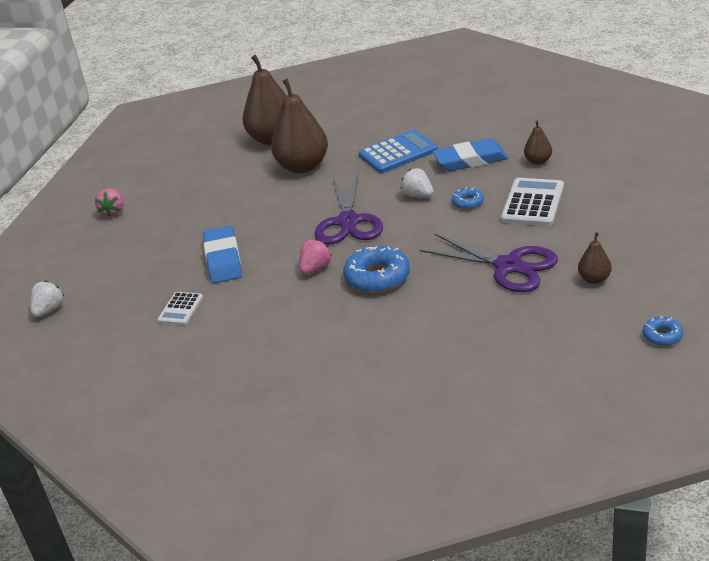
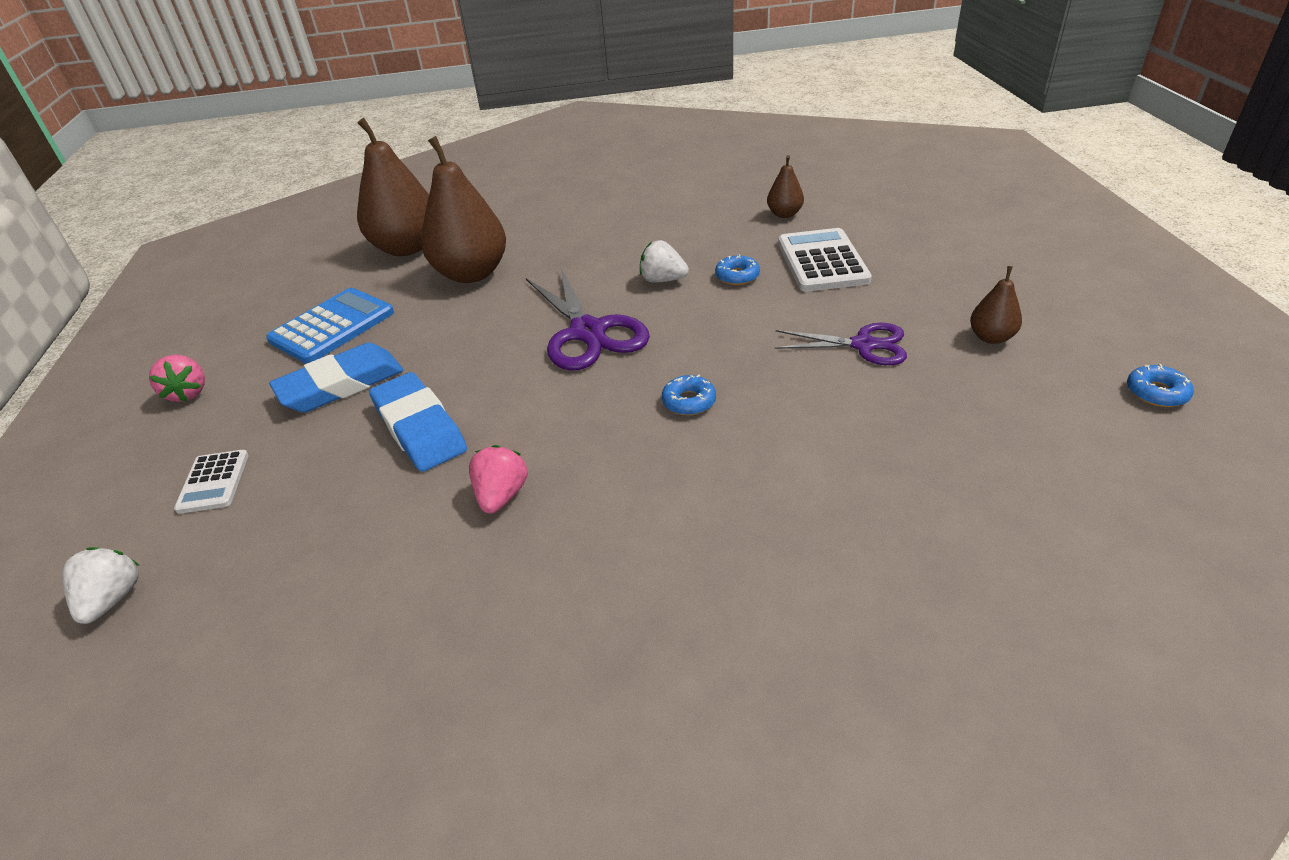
camera: 25 degrees left, 5 degrees up
(180, 309) = (385, 532): white calculator -> white calculator (213, 482)
(315, 268) = (582, 409): pink strawberry -> pink strawberry (501, 496)
(377, 277) = (689, 401): blue donut -> blue donut, size x0.52
(398, 153) = (596, 235): blue calculator -> blue calculator (332, 326)
(470, 160) = (698, 227): blue eraser -> blue eraser (341, 384)
(509, 266) = (864, 345): purple scissors -> purple scissors, size x0.64

